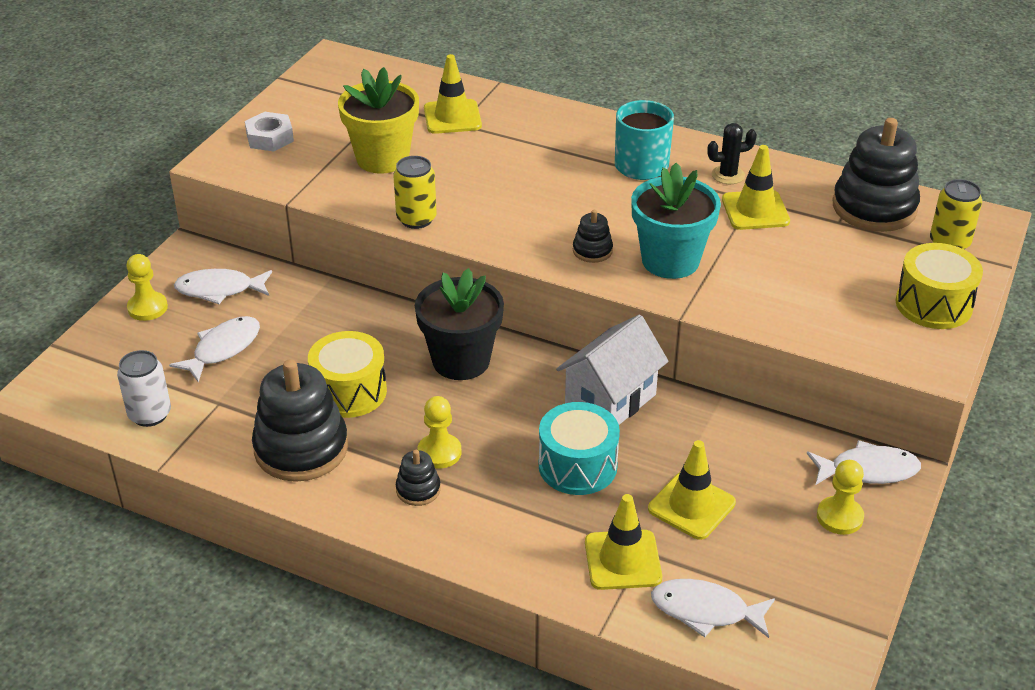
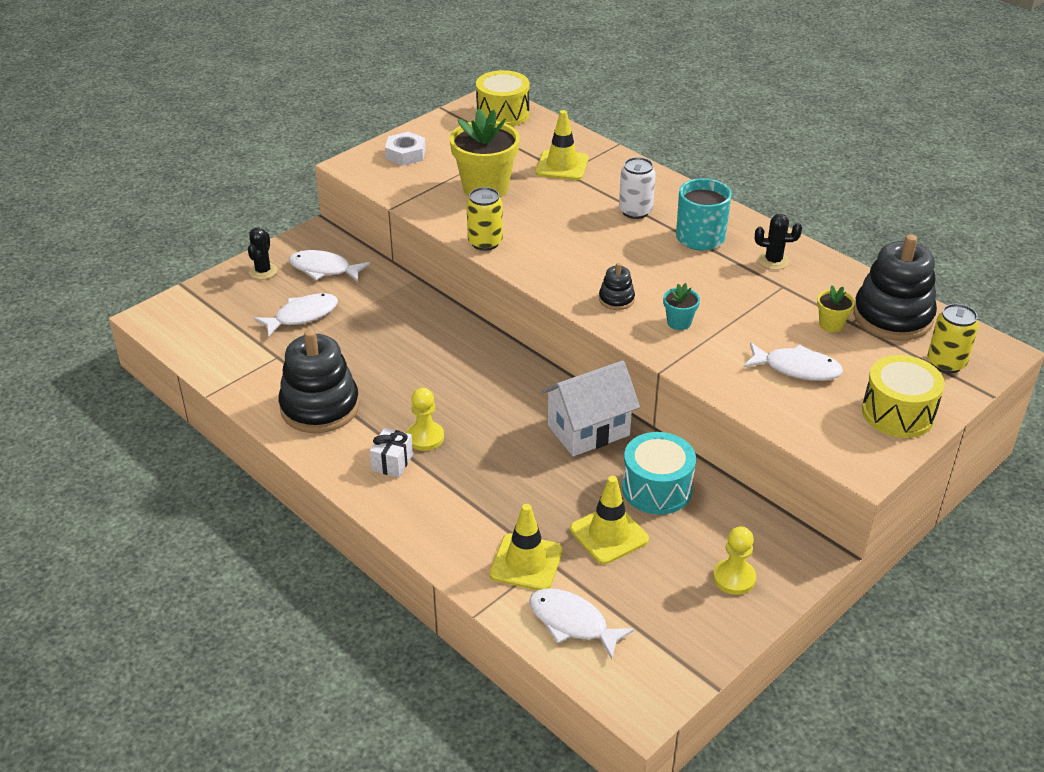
camera: 20 degrees right, 0 degrees up
(147, 308) = (263, 271): yellow pawn -> black cactus
(150, 414) = (222, 353): white can -> white can (635, 211)
(349, 391) = (380, 372): yellow drum -> yellow drum (503, 114)
(418, 490) = (392, 462): black stacking toy -> white gift
(461, 361) = (482, 369): black flower pot -> none
(577, 466) = (531, 477): turquoise drum -> turquoise drum (657, 489)
(670, 261) = (679, 322): turquoise flower pot -> turquoise flower pot, size x0.46
(755, 210) = (780, 296): yellow traffic cone -> none
(821, 229) = (831, 324): none -> yellow flower pot
(868, 470) = (783, 546): white fish -> white fish (797, 368)

